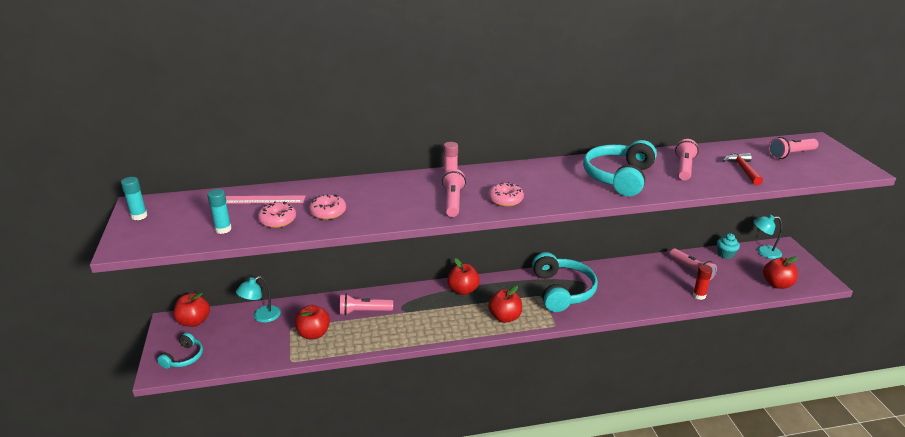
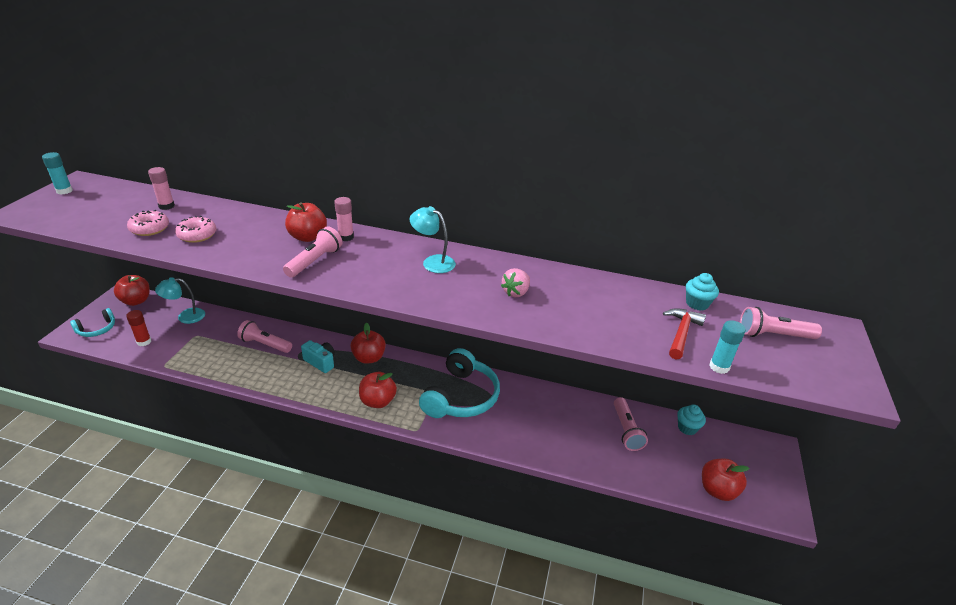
camera: 25 degrees right, 5 degrees up
(223, 229) = (101, 223): turquoise glue stick -> turquoise glue stick (719, 367)
(263, 200) = (166, 206): pink ruler -> pink glue stick
(313, 334) = (206, 348): red apple -> red apple (308, 237)
(427, 307) = (320, 362): none -> turquoise camera
(505, 200) = (365, 277): pink donut -> none
(619, 177) = (516, 292): turquoise headphones -> pink strawberry
(684, 168) = (607, 306): pink flashlight -> none
(699, 295) = (605, 463): red glue stick -> red glue stick (144, 342)
(731, 150) = (697, 304): none -> turquoise cupcake
(763, 252) = (740, 444): turquoise lamp -> turquoise lamp (433, 262)

